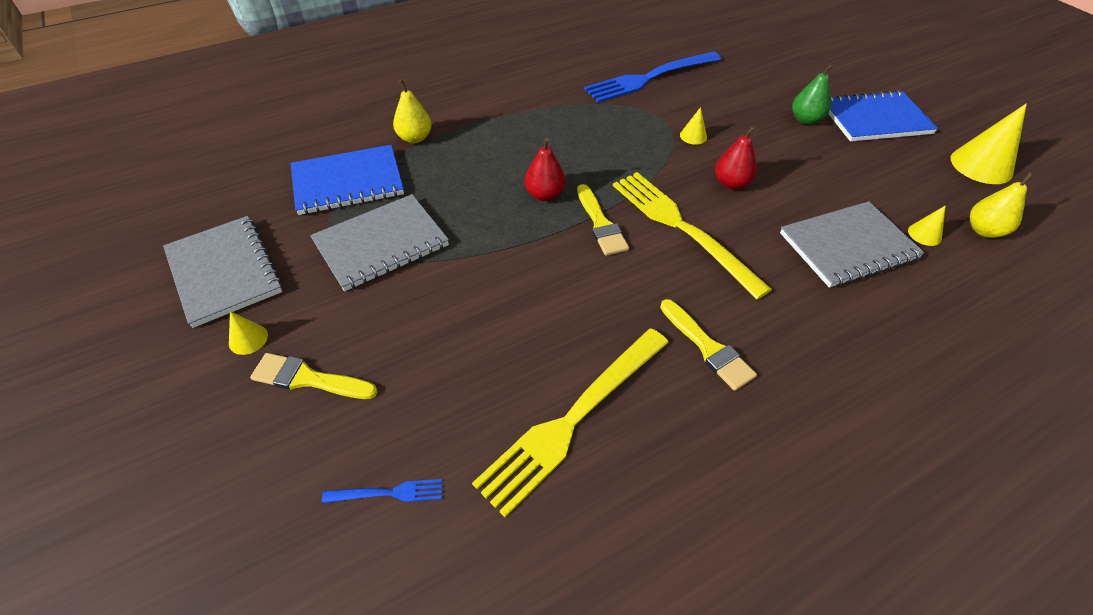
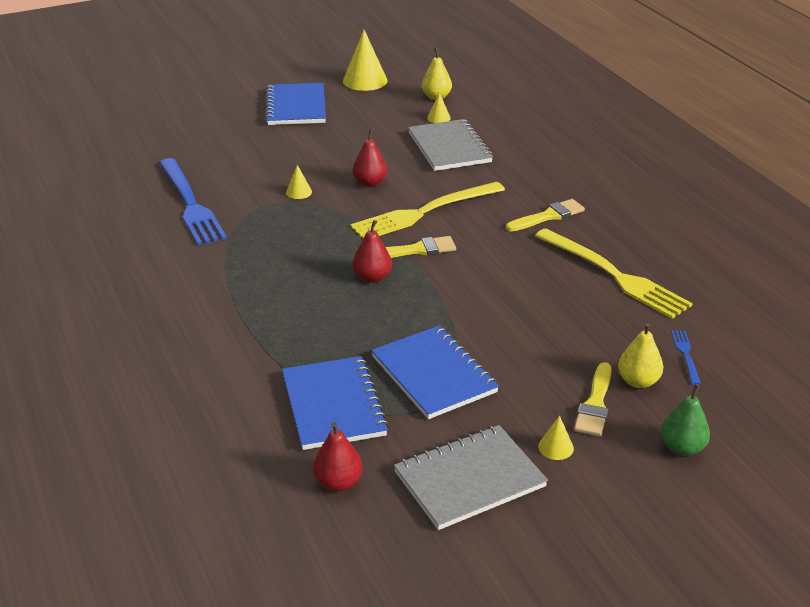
camera: 85 degrees left, 15 degrees down
(249, 191) = (338, 483): none -> red pear
(381, 244) = (433, 374): grey notebook -> blue notebook
(415, 138) = (260, 361): yellow pear -> yellow pear (638, 381)
(805, 120) = (288, 136): green pear -> green pear (682, 448)

